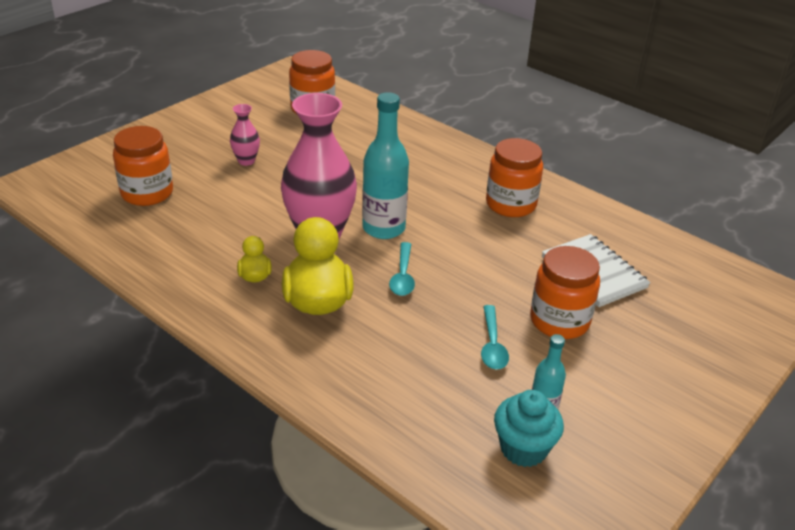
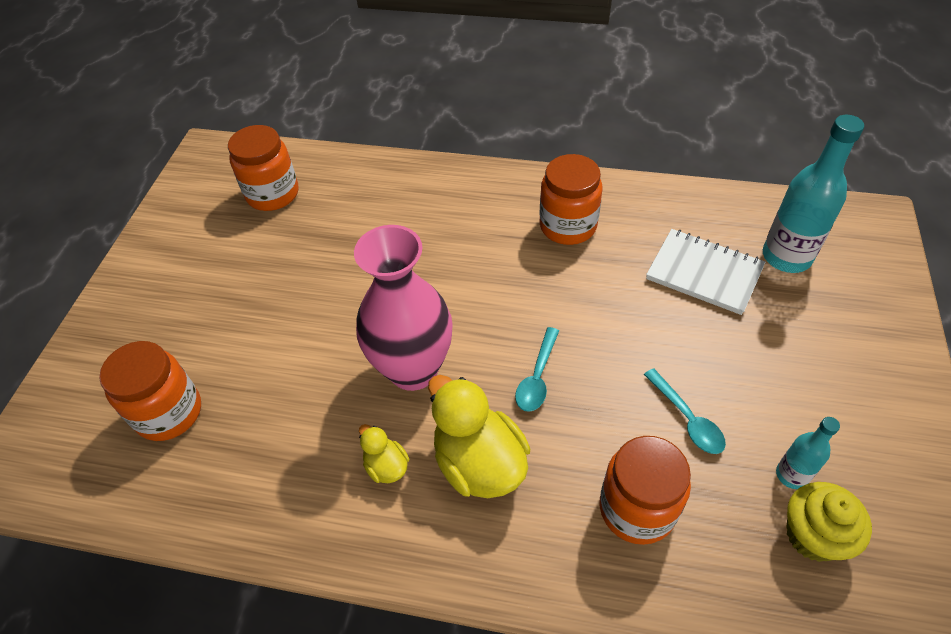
camera: 25 degrees left, 15 degrees up
(246, 161) = (252, 304): pink vase -> none
(383, 228) = (470, 323): turquoise bottle -> turquoise bottle (786, 257)
(403, 276) = (537, 377): turquoise spoon -> turquoise spoon turned 45 degrees clockwise
(523, 448) = (813, 535): turquoise cupcake -> yellow cupcake
(559, 321) = (721, 352): orange jar -> orange jar (637, 509)

